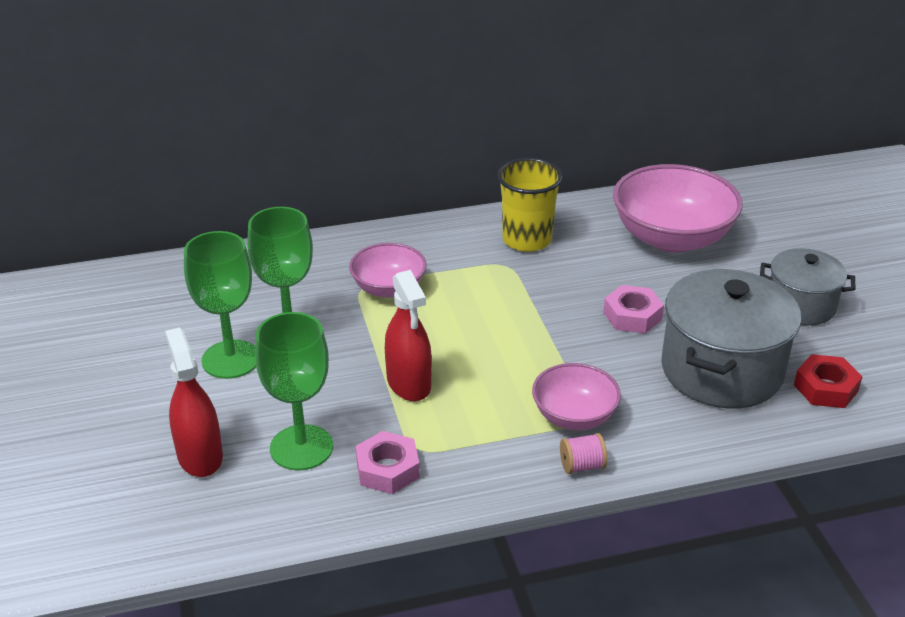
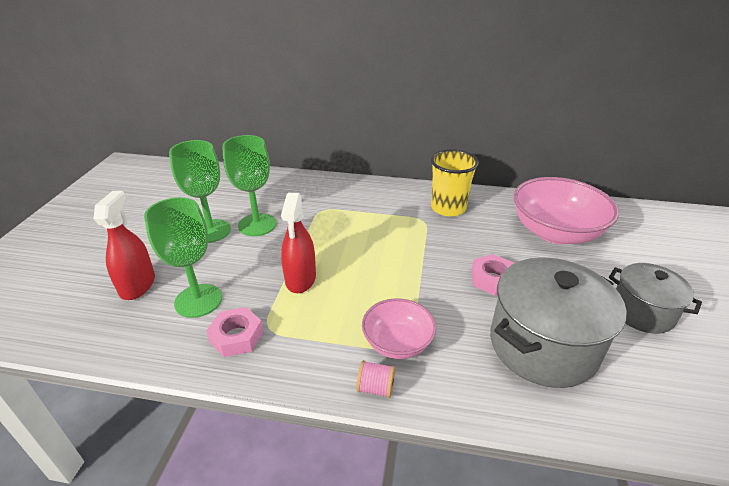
camera: 25 degrees right, 0 degrees up
(388, 288) = (337, 215): pink bowl -> none
(826, 388) = (635, 394): red nut -> none

